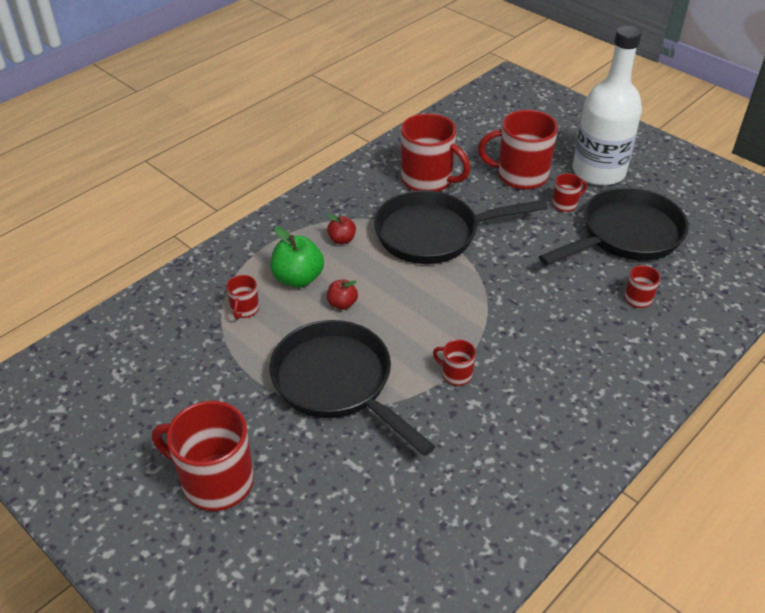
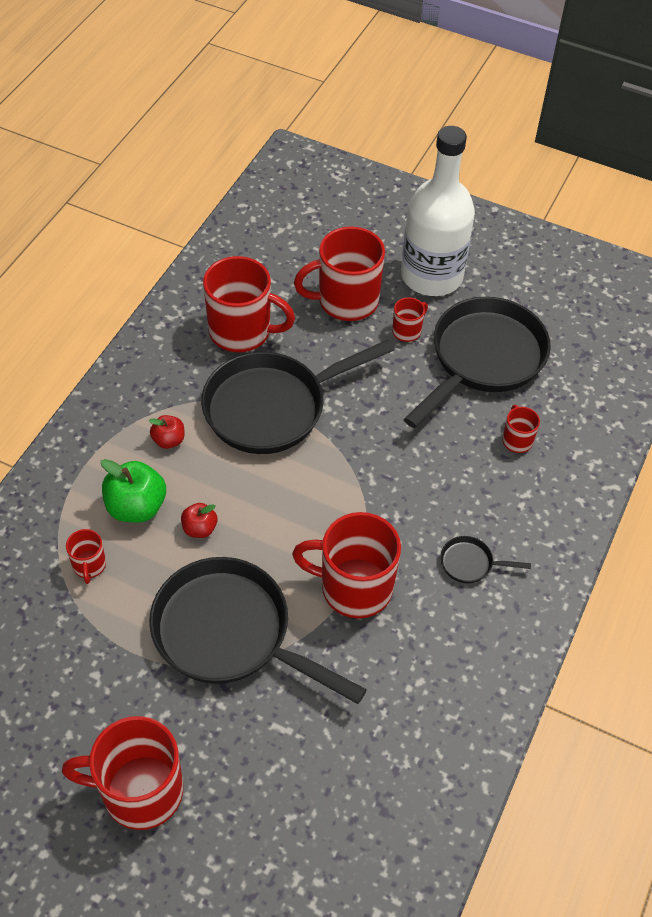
camera: 20 degrees left, 10 degrees up
(456, 374) = (354, 587): red mug -> red mug, size x2.11
(566, 380) = (470, 563): none -> black pan

